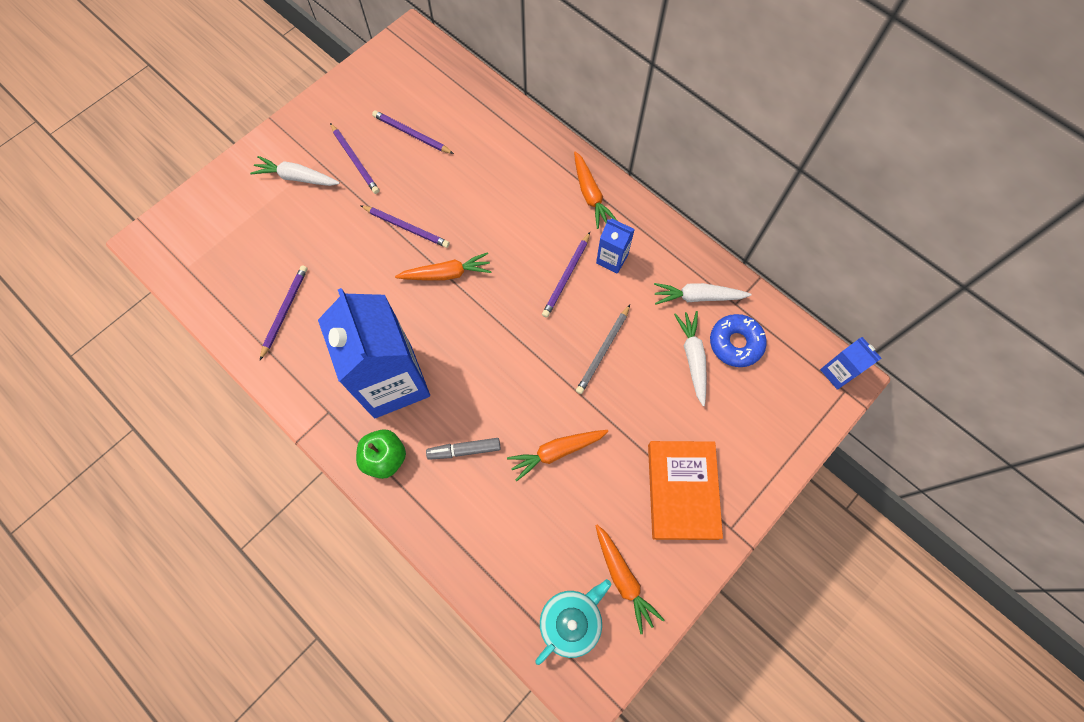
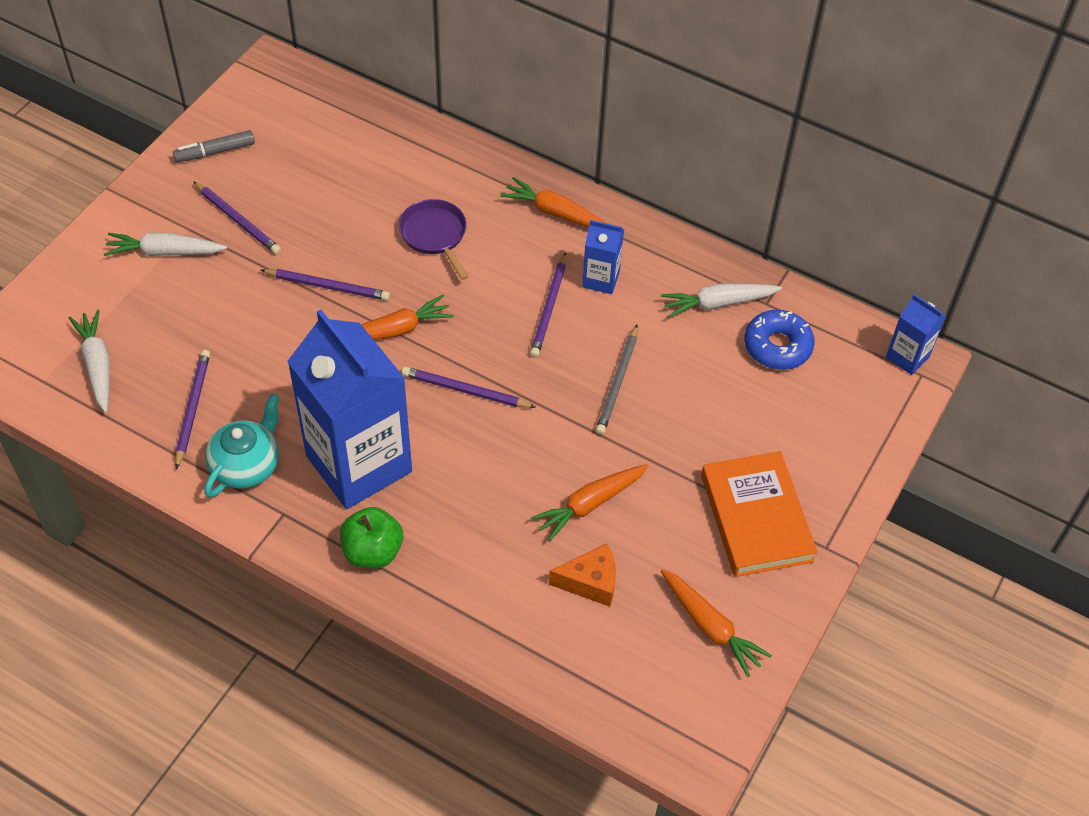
camera: 15 degrees left, 15 degrees down
(411, 134) = (304, 179): purple pencil -> purple pencil (465, 391)
(464, 450) = (472, 524): grey marker -> grey marker (215, 152)
(496, 198) = (435, 235): none -> purple pan
(540, 519) = (590, 582): none -> orange cheese
(571, 621) = (659, 685): turquoise teapot -> turquoise teapot (247, 465)
(590, 195) = (554, 212): orange carrot -> orange carrot turned 150 degrees clockwise
(692, 358) = (730, 371): white carrot -> white carrot (97, 365)

